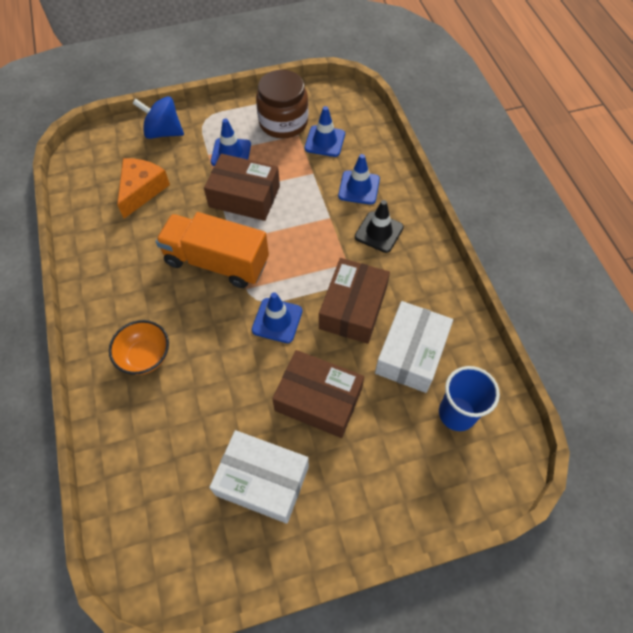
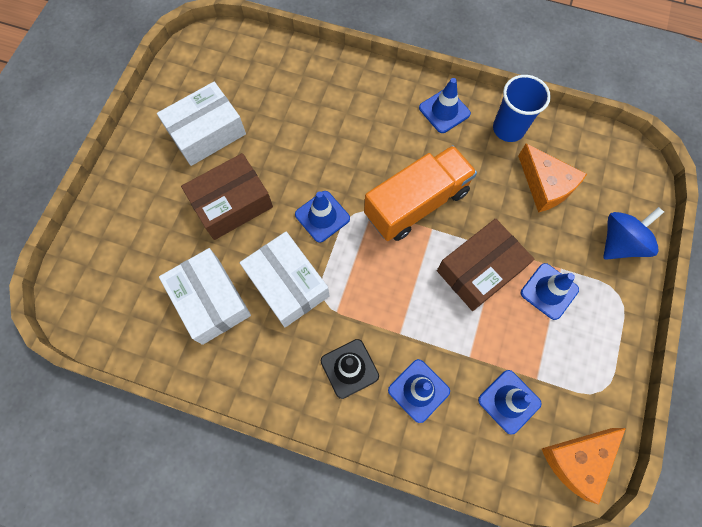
camera: 125 degrees right, 10 degrees up
(107, 290) = (444, 111): none -> blue traffic cone
(145, 356) = (361, 109): orange bowl -> none
(283, 122) = (566, 375): brown jar -> none
(331, 98) = (577, 460): none -> orange cheese
(353, 308) = (287, 284): brown box -> white box
(457, 413) = (136, 296): blue cup -> blue cup (508, 129)

